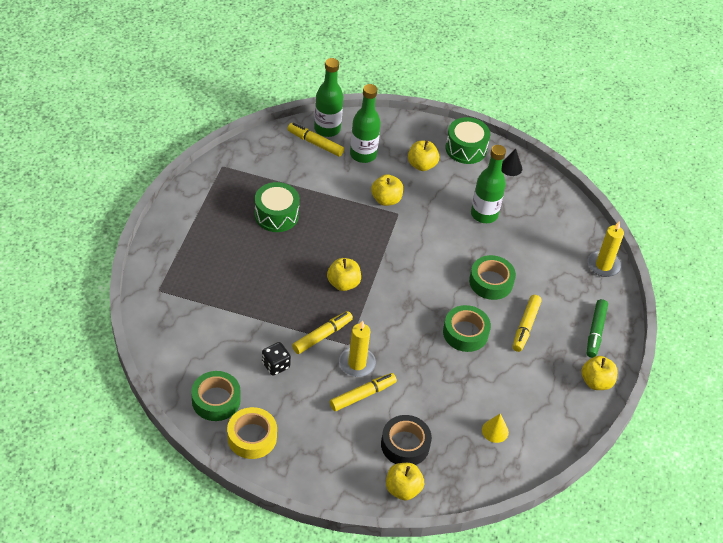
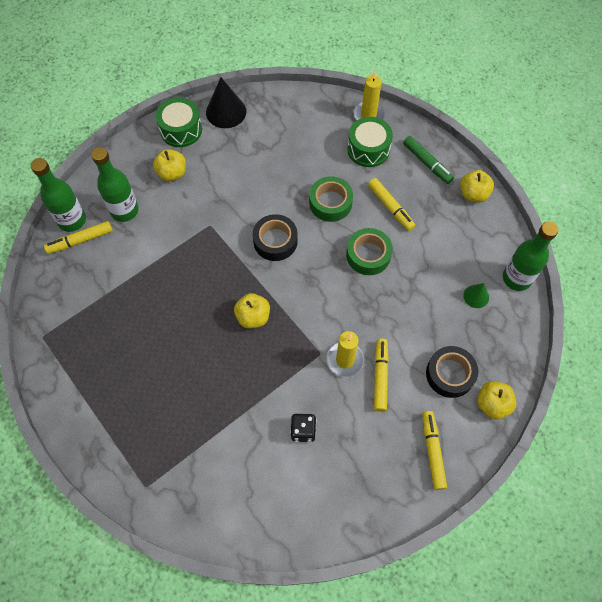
camera: 50 degrees left, 15 degrees up
(216, 400) = (307, 509): green tape -> none
(252, 437) = (367, 500): yellow tape -> none
(276, 215) = (137, 325): green drum -> green drum (368, 149)
(322, 336) = (297, 371): yellow marker -> yellow marker (432, 451)
(386, 199) = (188, 224): yellow apple -> none
(422, 263) = (275, 241): none -> black tape
(484, 214) = (259, 162): green bottle -> green bottle (516, 278)
(495, 431) = (476, 296): yellow cone -> green cone
(511, 167) = (226, 112): black cone -> black cone, size x1.80

